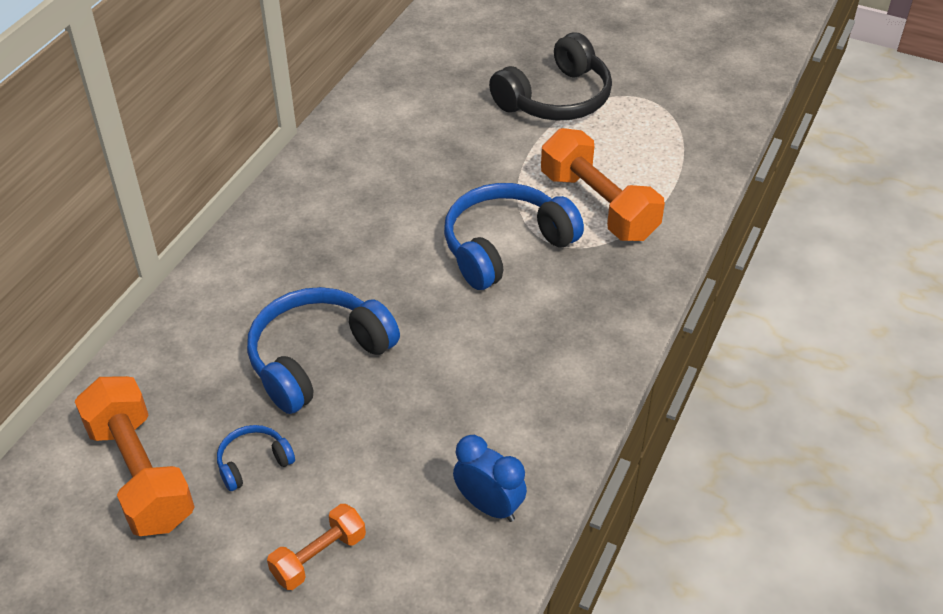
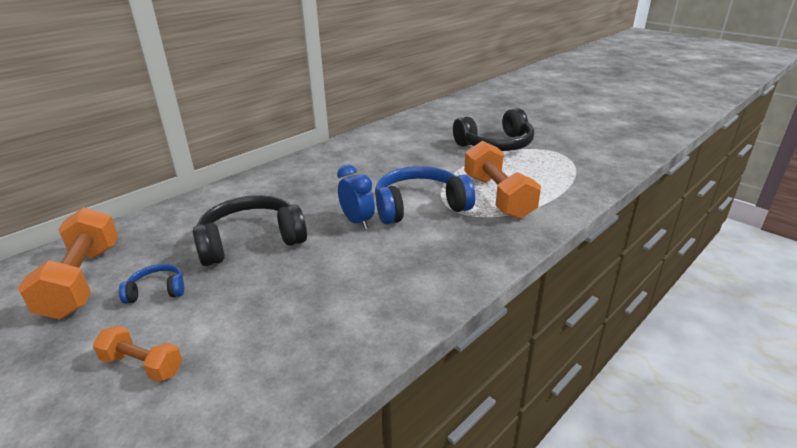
camera: 20 degrees right, 15 degrees down
(318, 358) = (251, 241): blue headphones -> black headphones
(319, 557) = (142, 365): orange dumbbell -> orange dumbbell turned 45 degrees clockwise
(489, 506) = (299, 363): blue clock -> blue clock (357, 222)

